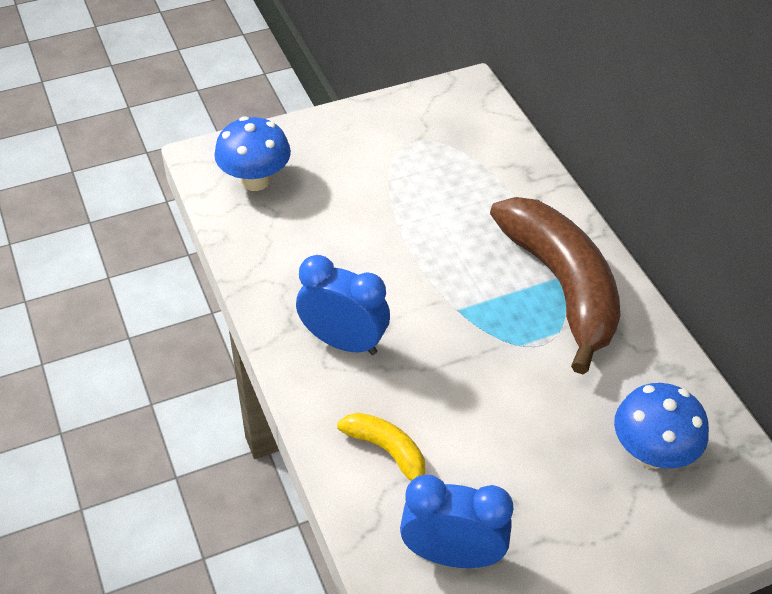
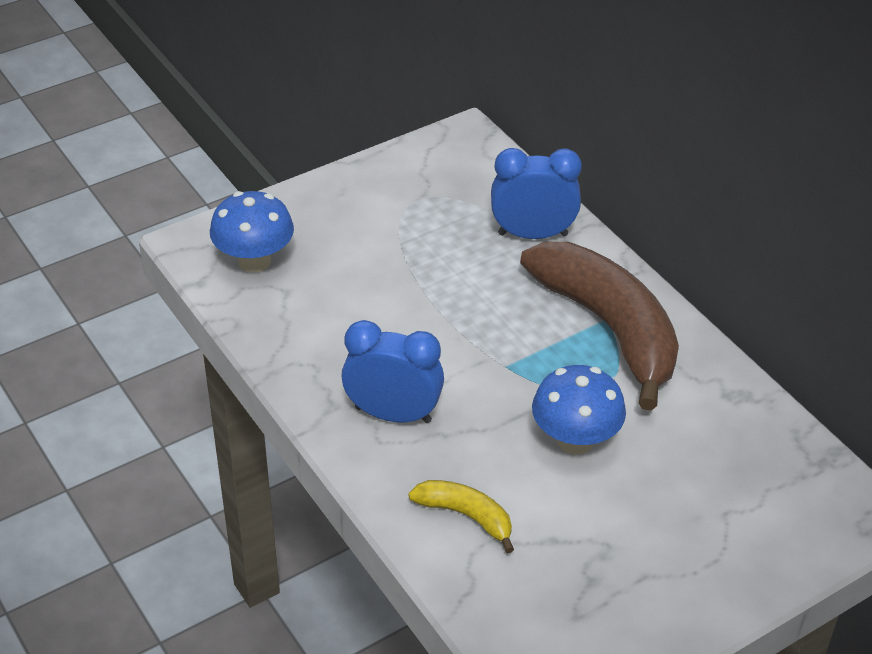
camera: 10 degrees left, 5 degrees down
(452, 555) = (556, 604): blue clock -> blue clock (532, 234)
(651, 453) = (735, 479): blue mushroom -> blue mushroom (575, 440)

